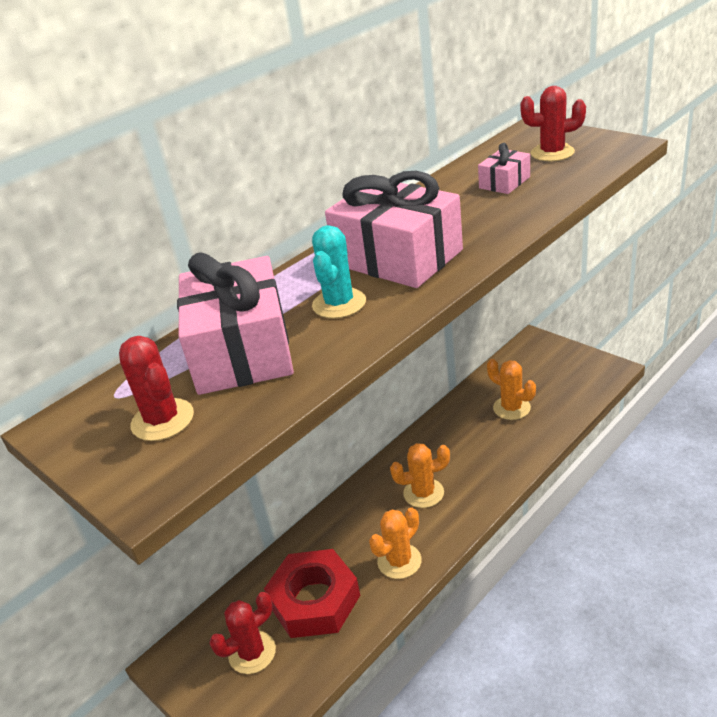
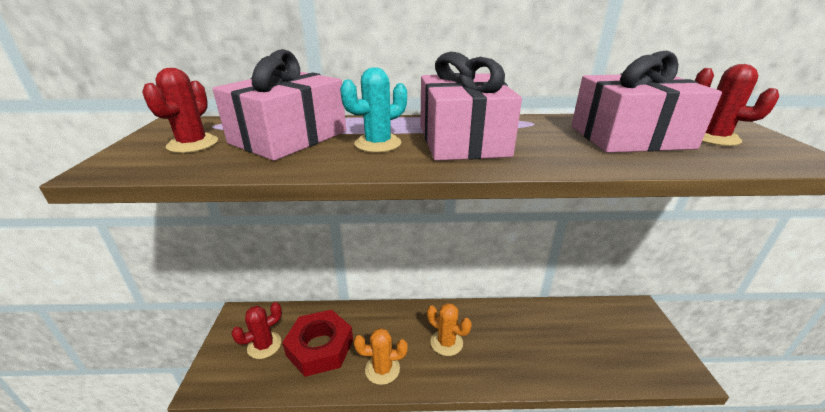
camera: 40 degrees right, 5 degrees down
(252, 653) = (264, 345): red cactus -> red cactus turned 45 degrees counterclockwise
(504, 182) = (630, 137): pink gift -> pink gift, size x2.13
(511, 408) = (569, 339): orange cactus -> none

